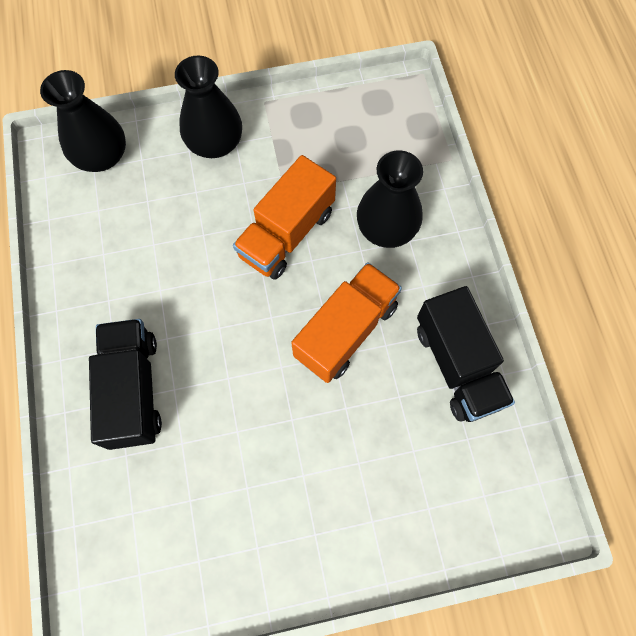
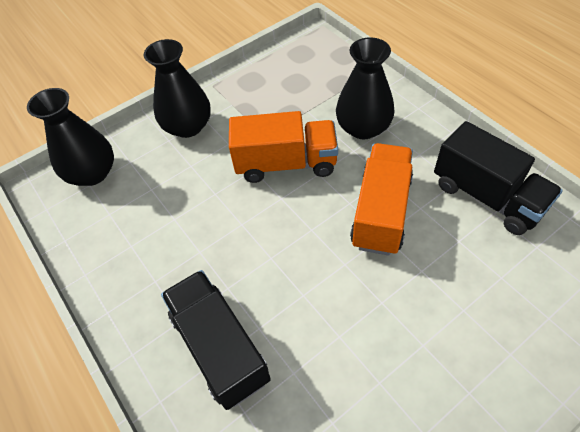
camera: 20 degrees left, 15 degrees down
(286, 233) = (286, 164): orange truck -> orange truck turned 105 degrees counterclockwise

